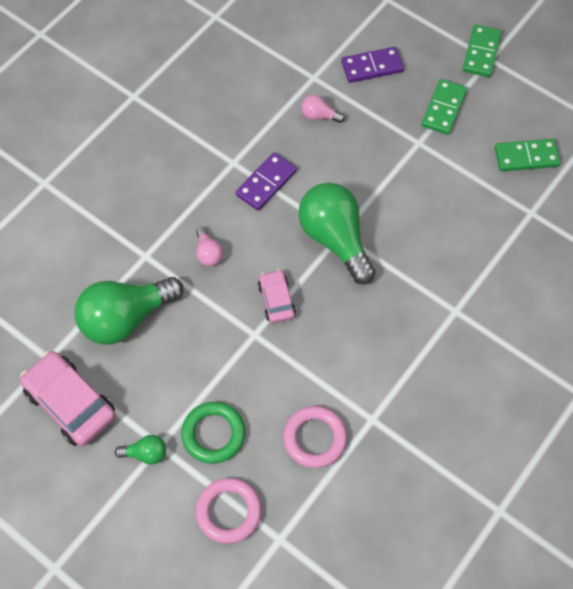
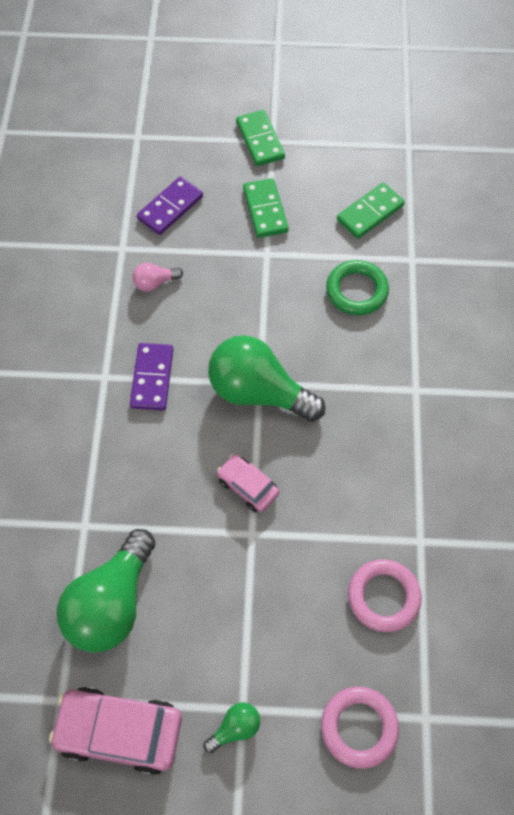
camera: 35 degrees left, 0 degrees up
(208, 253) = (147, 483): pink light bulb -> none
(213, 434) = (286, 660): green ring -> green ring (356, 290)

